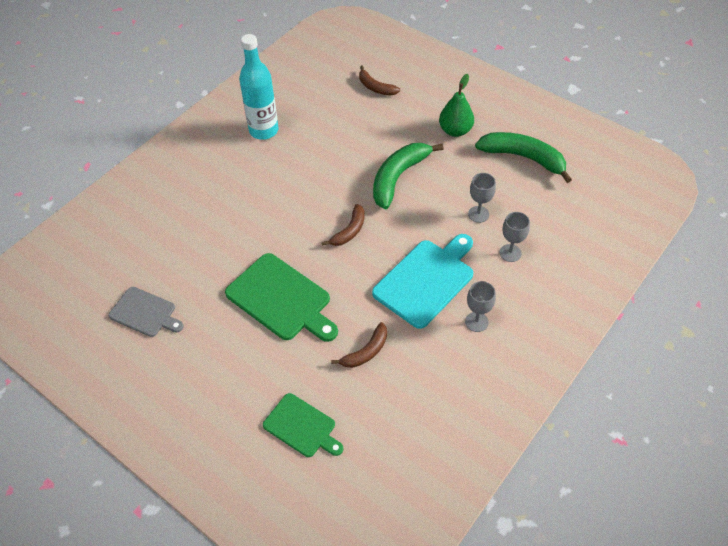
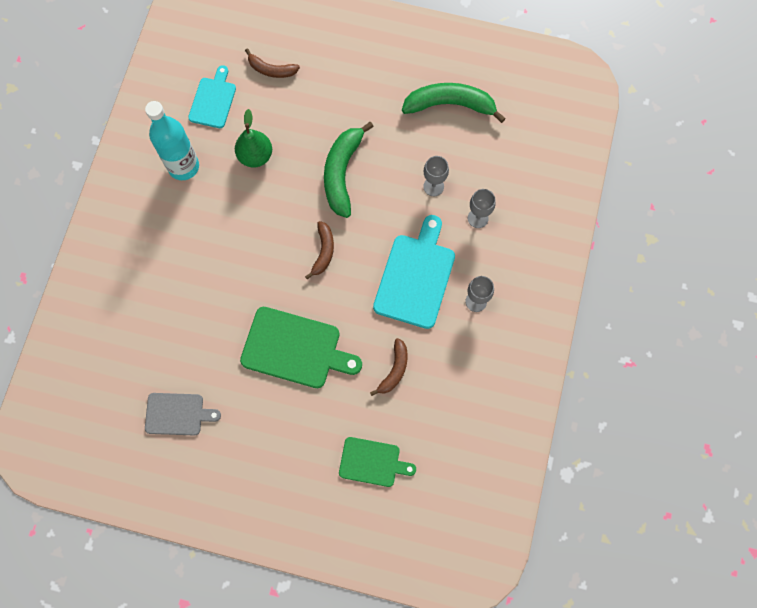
camera: 25 degrees left, 20 degrees up
(315, 94) = (213, 100): none -> turquoise cutting board
(455, 130) = (373, 96): green pear -> green pear (255, 156)

